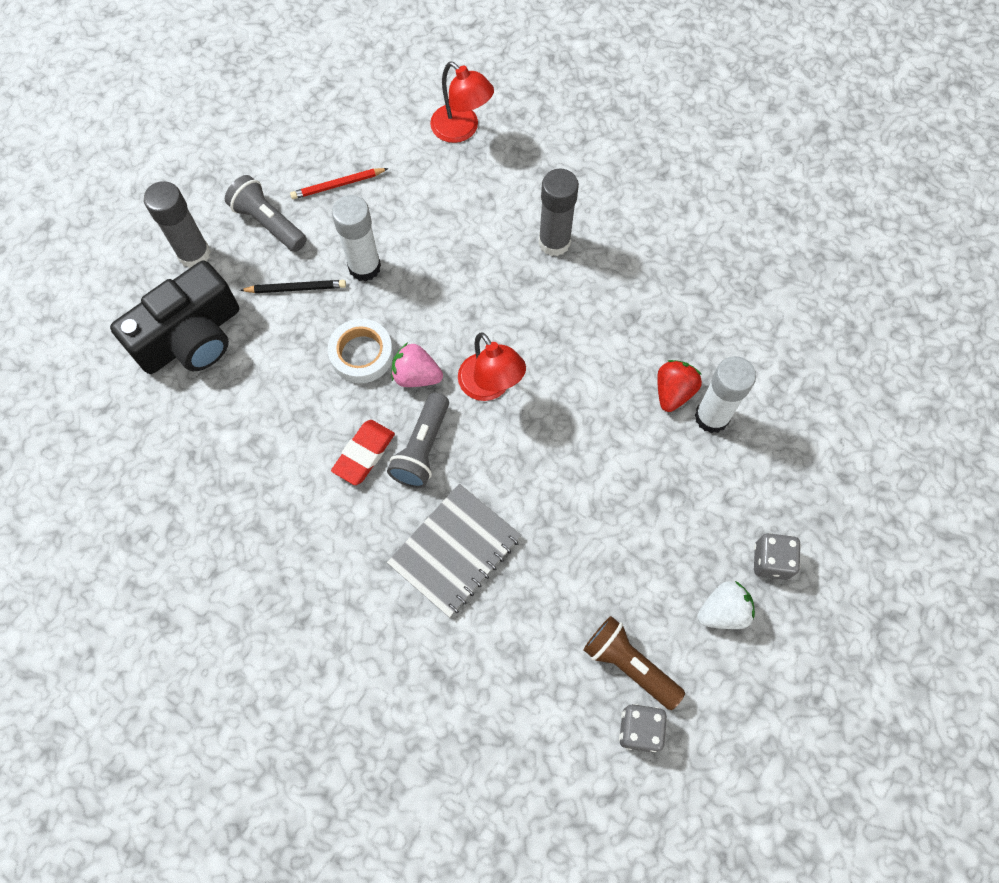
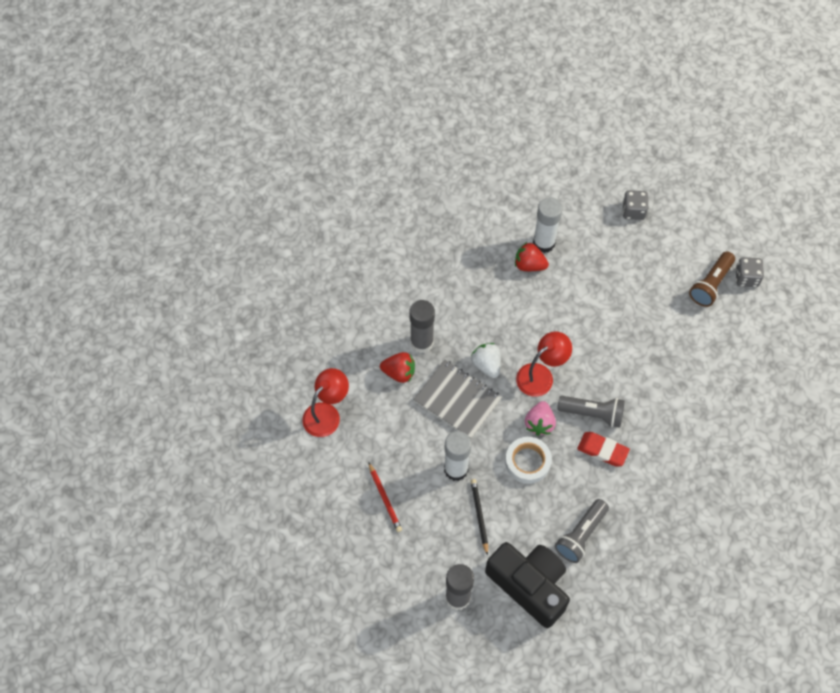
camera: 95 degrees left, 5 degrees down
(269, 223) = (424, 545): grey flashlight -> grey flashlight (581, 535)
(455, 550) = (659, 386): grey notebook -> grey notebook (457, 400)
(511, 212) = (399, 372): none -> red strawberry
(723, 611) = (669, 236): white strawberry -> white strawberry (486, 365)

